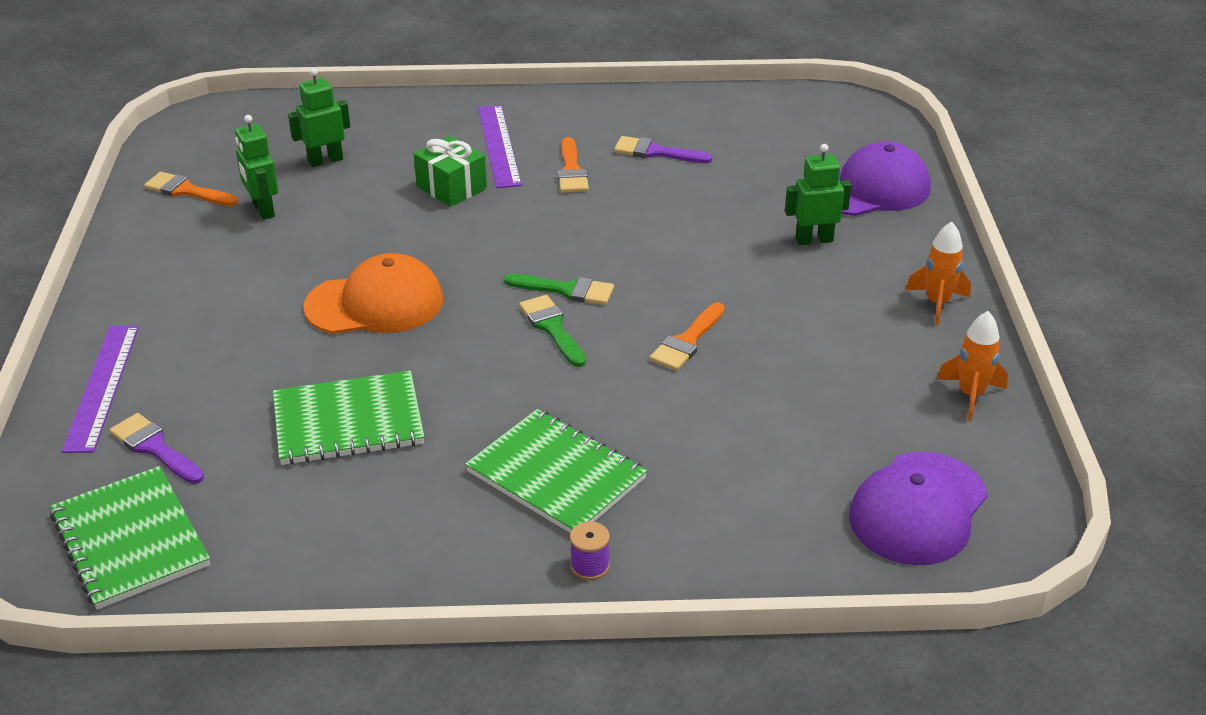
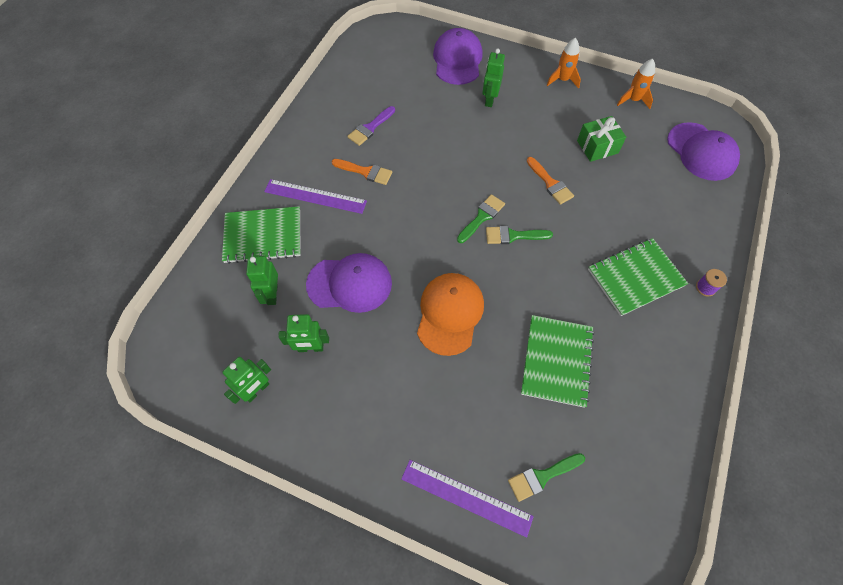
camera: 65 degrees left, 25 degrees up
(130, 540) = (623, 510): green notebook -> green notebook (263, 236)
(155, 448) = (542, 476): purple brush -> green brush
(187, 191) = (257, 390): orange brush -> green robot
(375, 211) = (350, 284): none -> purple cap
(451, 187) = (347, 236): green gift -> green gift (597, 147)

